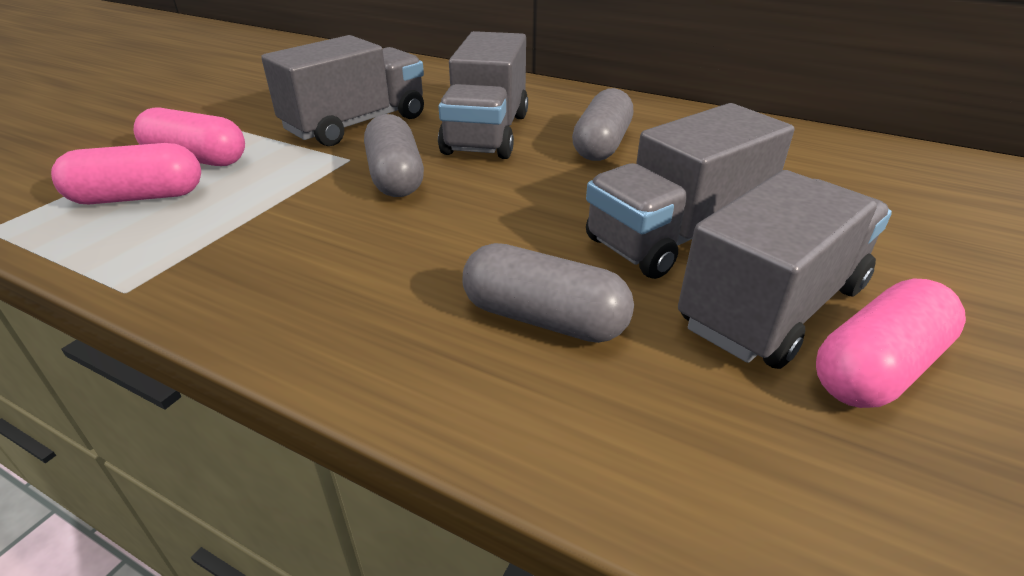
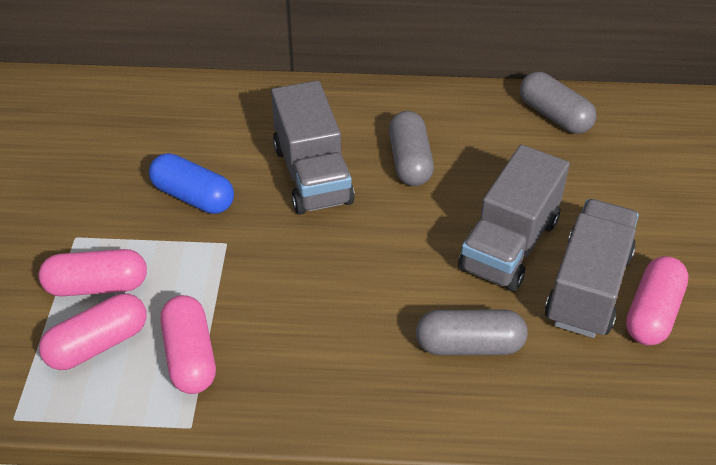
camera: 25 degrees left, 10 degrees up
(207, 230) = (190, 356): none -> pink capsule
(356, 124) = (193, 197): grey truck -> blue capsule
(395, 177) = (280, 252): grey capsule -> grey capsule (554, 116)

